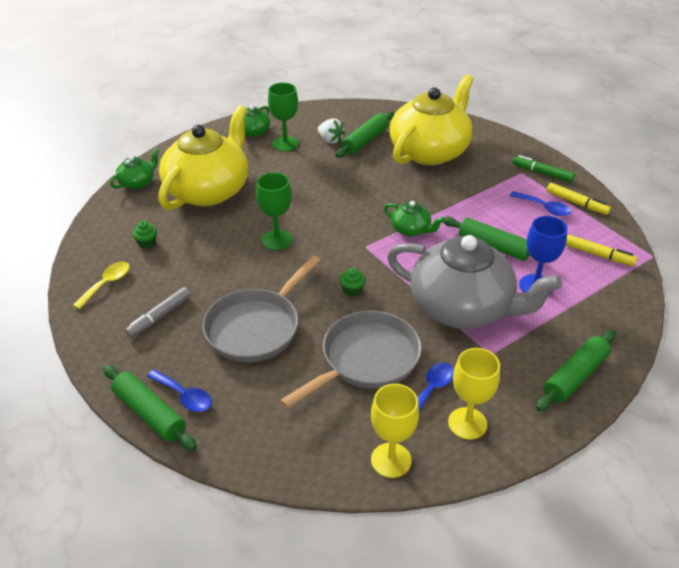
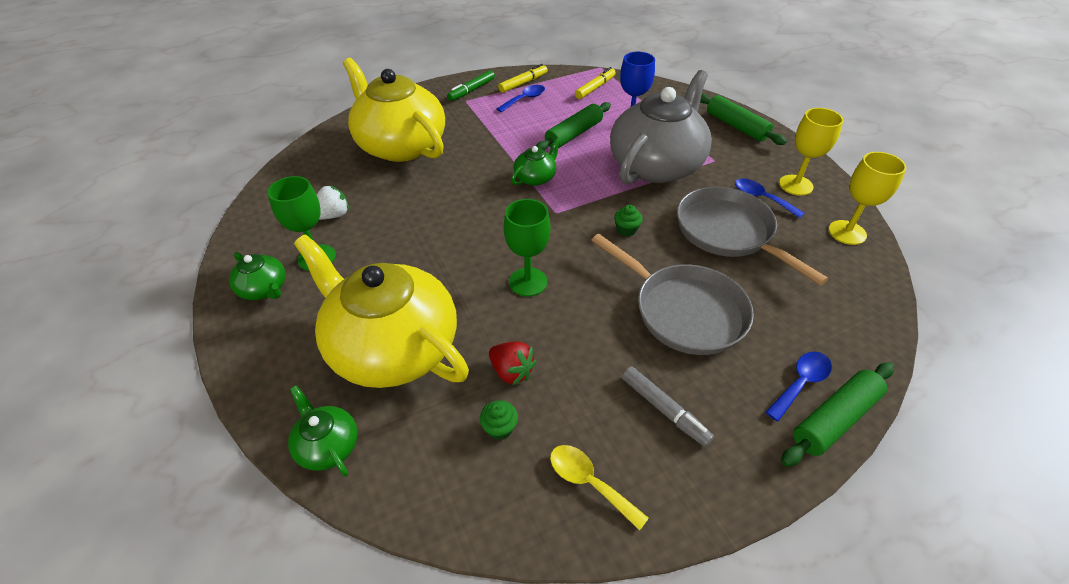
camera: 80 degrees left, 5 degrees up
(191, 242) = (512, 371): none -> red strawberry
(365, 141) = (352, 188): green rolling pin -> none

